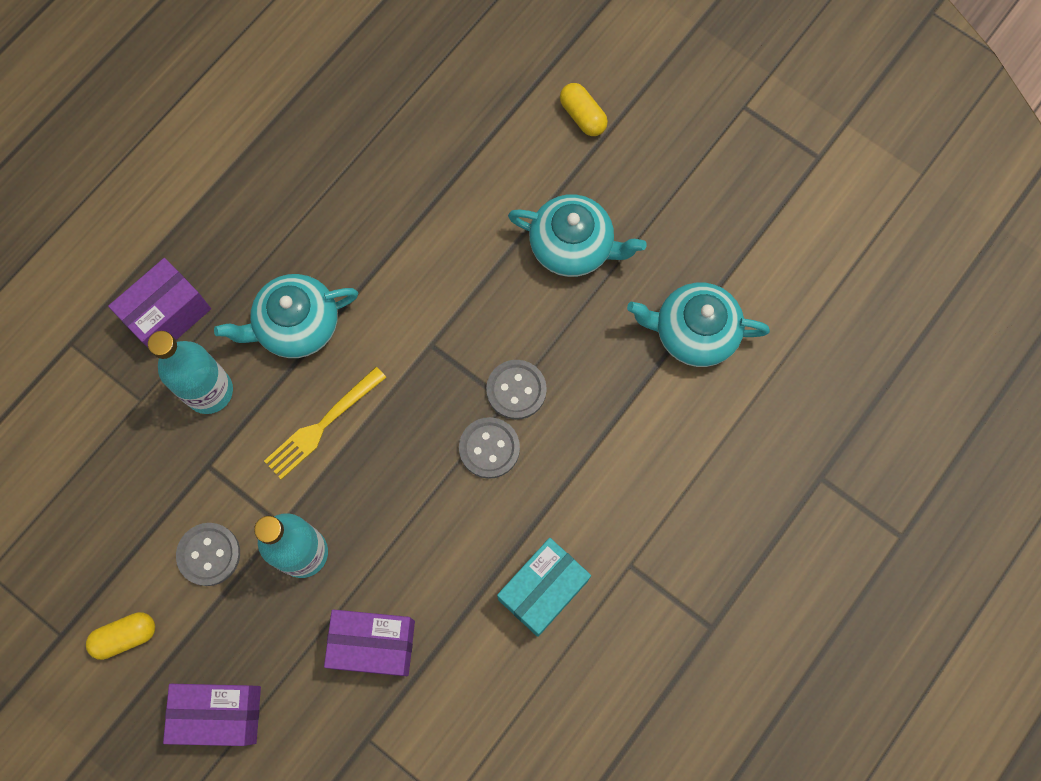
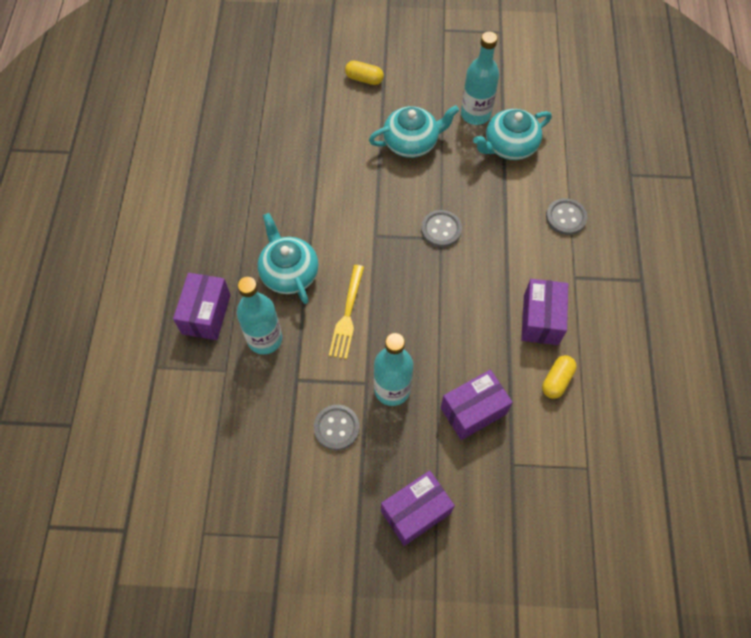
camera: 35 degrees left, 10 degrees down
(126, 636) = (322, 509): yellow capsule -> yellow capsule (557, 380)
(296, 325) = (289, 272): turquoise teapot -> turquoise teapot turned 120 degrees clockwise
(489, 448) = (451, 267): grey button -> grey button (566, 217)
(543, 590) = (540, 319): turquoise box -> purple box
(686, 258) = (475, 114): none -> turquoise bottle

